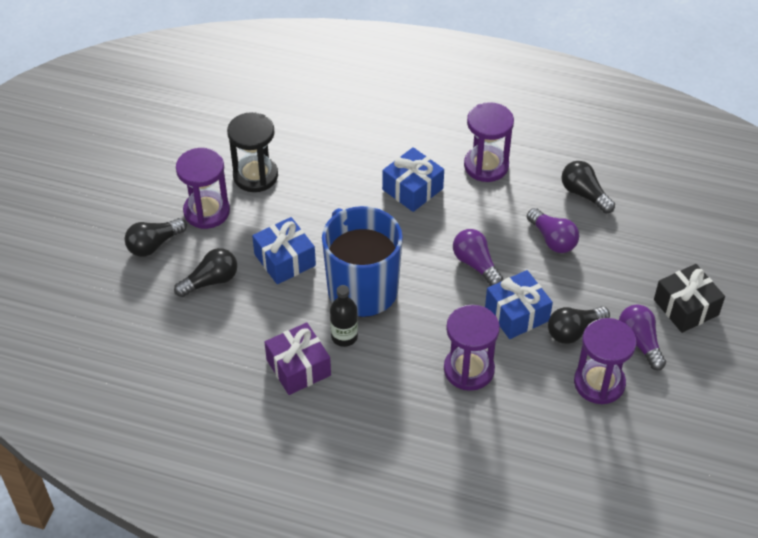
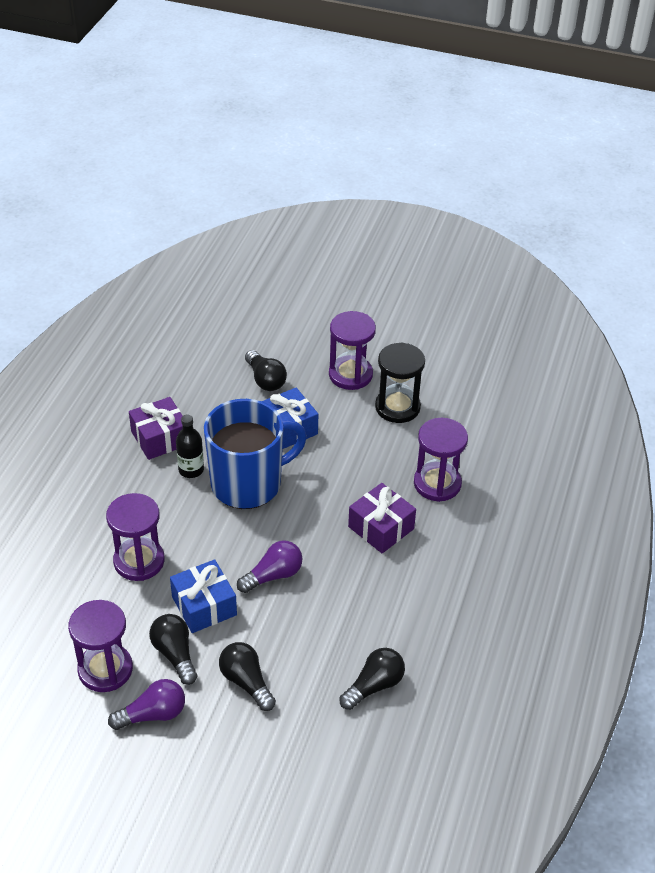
camera: 90 degrees right, 5 degrees down
(154, 245) = (310, 342): black light bulb -> black light bulb (246, 682)
(412, 189) = (381, 528): blue gift -> purple gift
(486, 166) = (417, 594): purple hourglass -> purple hourglass (437, 483)
(552, 239) = (305, 647): purple light bulb -> none
(686, 307) = (196, 768): black gift -> none

